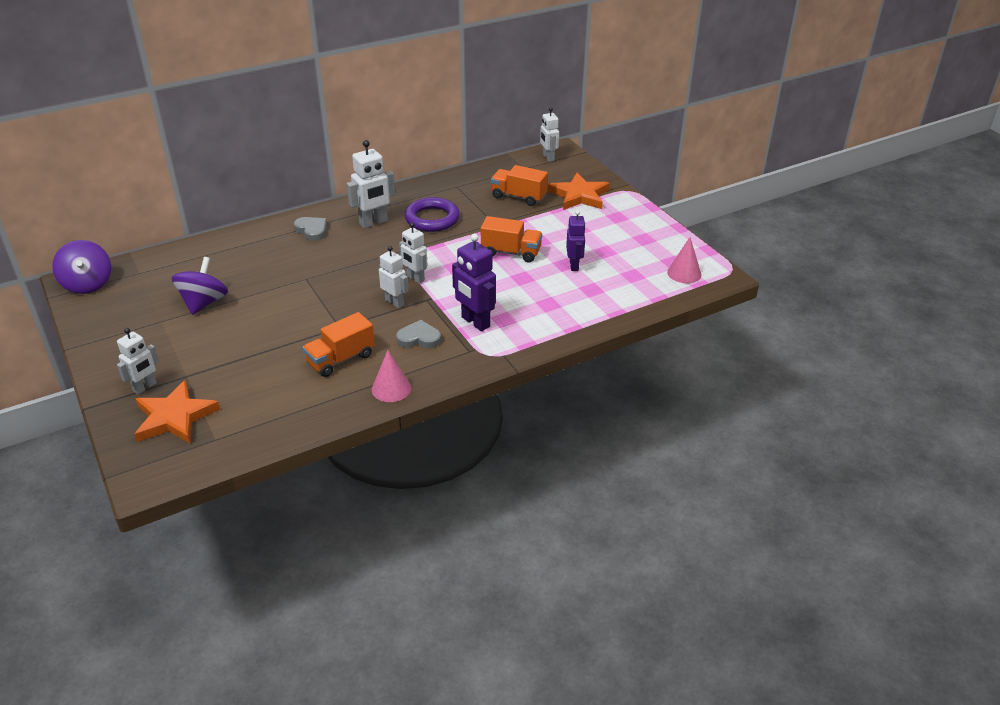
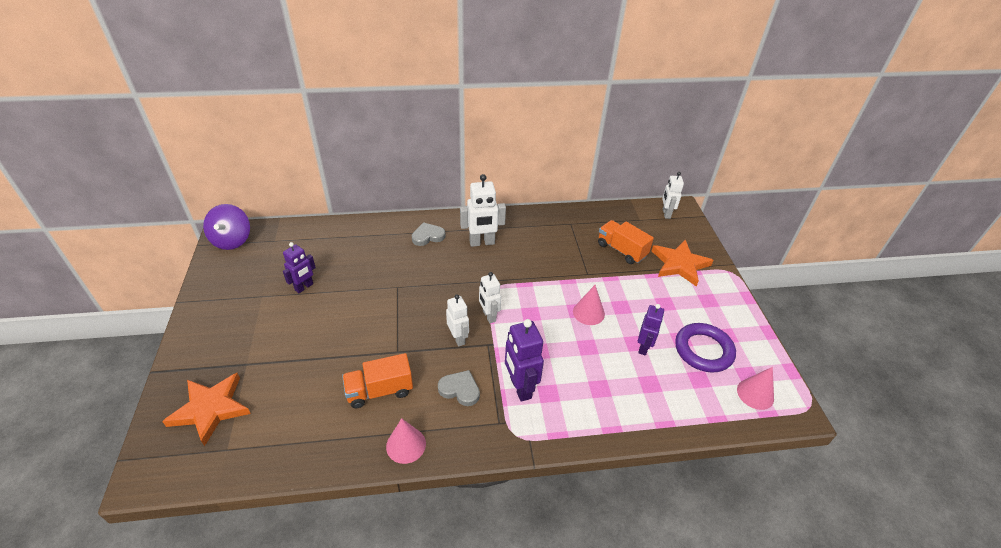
camera: 20 degrees right, 5 degrees up
(145, 387) = (208, 365): white robot -> none
(204, 303) = (304, 287): purple spinning top -> purple robot
(312, 230) = (428, 236): grey heart -> grey heart turned 90 degrees counterclockwise
(432, 219) = (533, 253): purple ring -> purple ring (703, 350)
(511, 252) = (588, 312): orange truck -> pink cone

